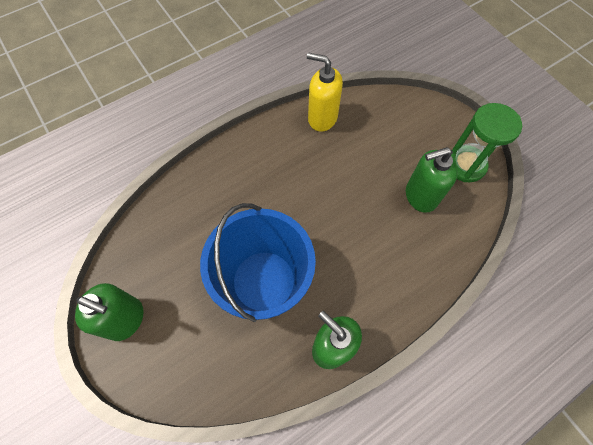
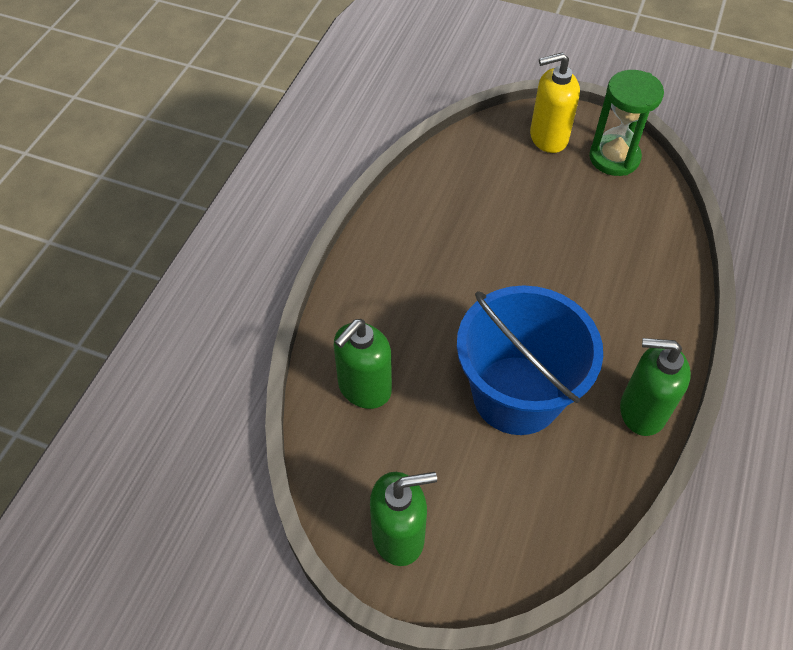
camera: 35 degrees left, 10 degrees down
(322, 118) = (425, 190): yellow soap dispenser -> yellow soap dispenser (548, 138)
(420, 196) = (597, 213): green soap dispenser -> green soap dispenser (364, 388)

